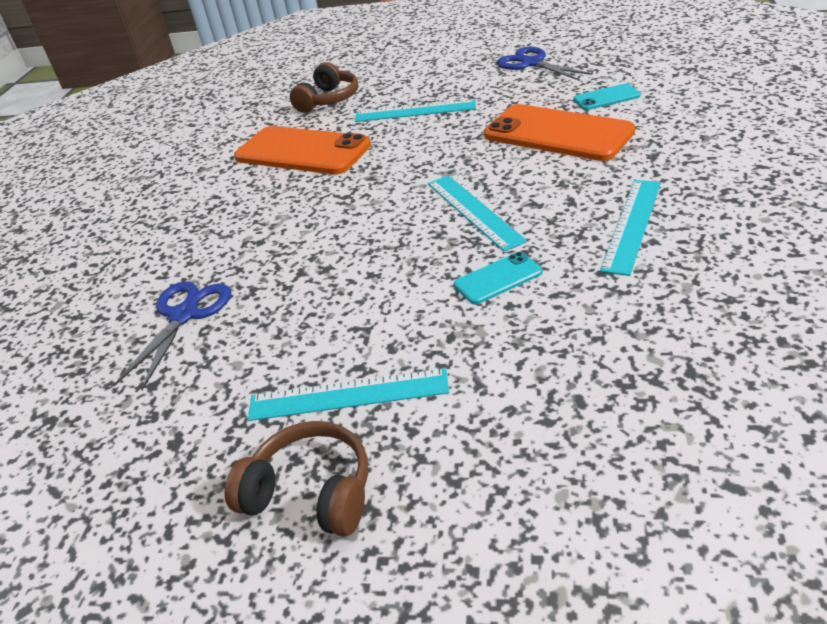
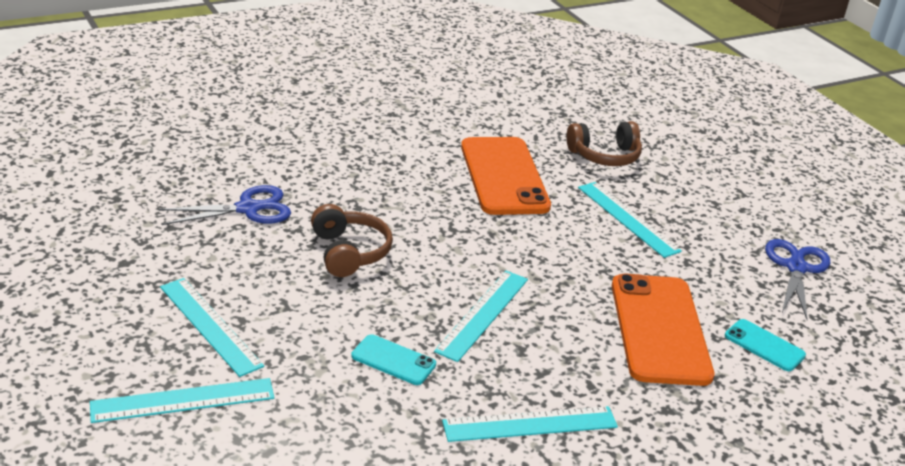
camera: 45 degrees right, 5 degrees down
(311, 492) = (111, 343): brown headphones -> brown headphones (349, 252)
(457, 450) = (183, 400): none -> turquoise ruler

